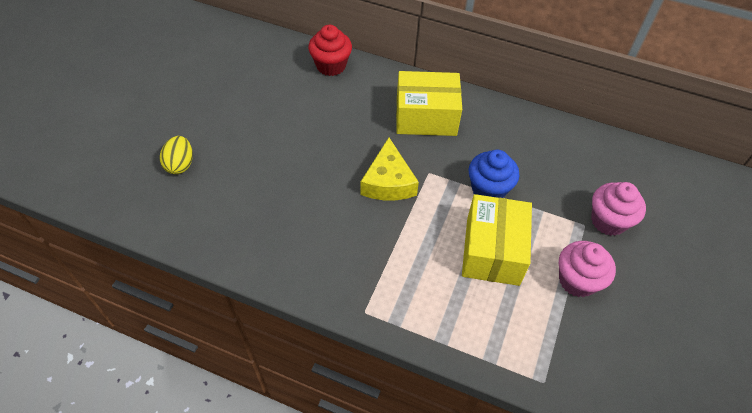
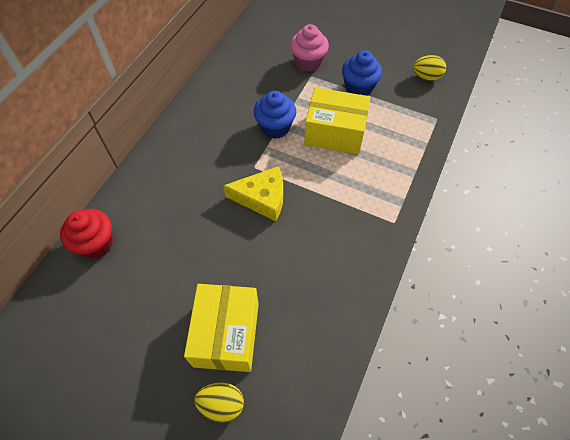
camera: 85 degrees left, 5 degrees up
(426, 116) = (187, 163): yellow box -> yellow box (226, 334)
(577, 280) = (358, 88): pink cupcake -> blue cupcake
(626, 375) = (426, 77): none -> yellow egg

